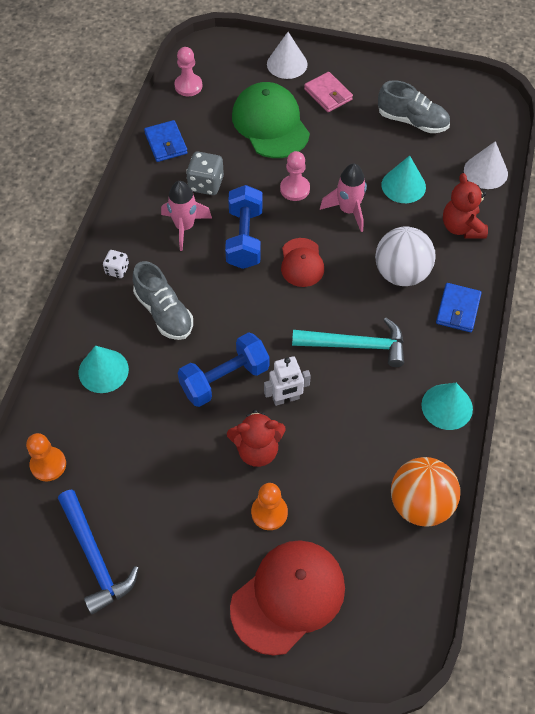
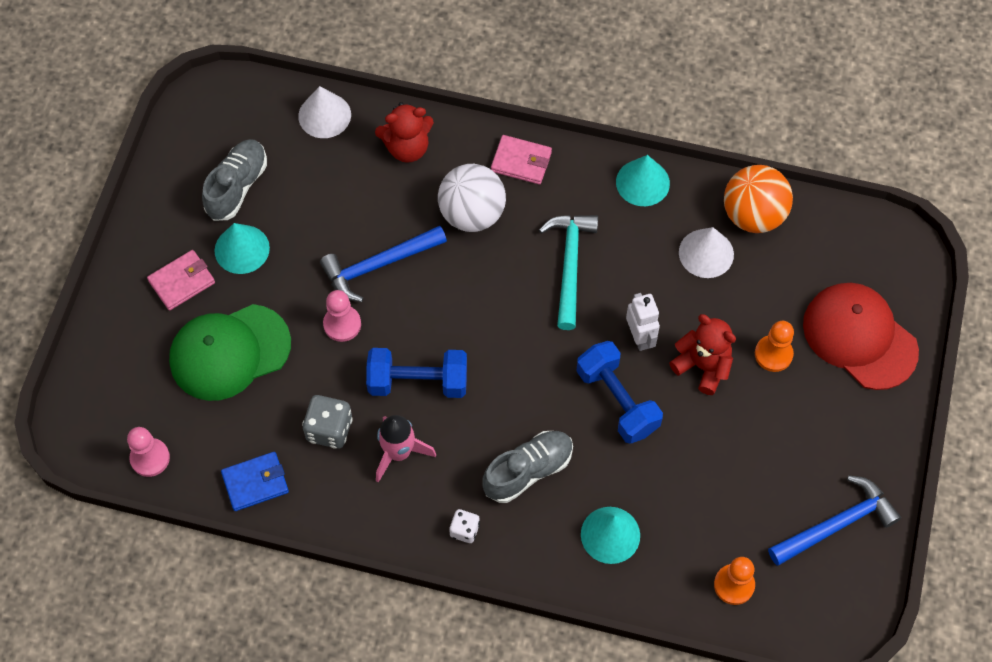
camera: 90 degrees left, 5 degrees up
(257, 449) = (702, 366): red teddy bear -> red teddy bear turned 45 degrees counterclockwise
(287, 64) = (119, 331): white cone -> white cone (706, 253)
(302, 263) = (456, 318): red cap -> none
(348, 210) = (378, 265): pink rocket -> blue hammer
(403, 185) = (342, 203): turquoise cone -> turquoise cone (242, 249)
(458, 309) = (521, 161): blue wallet -> pink wallet

